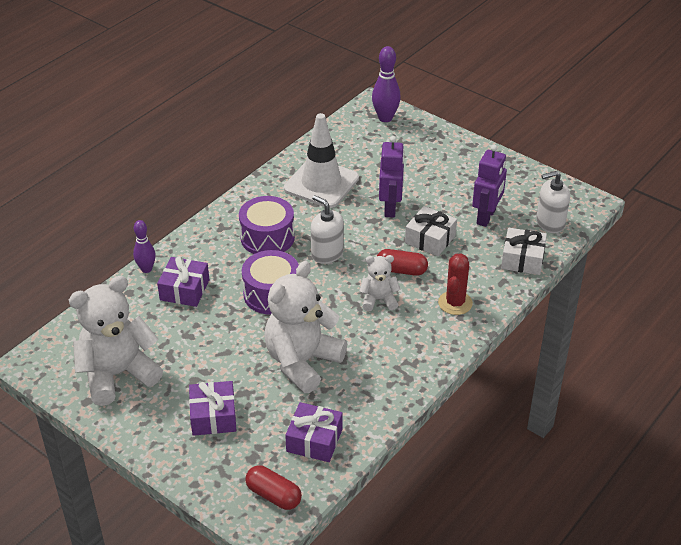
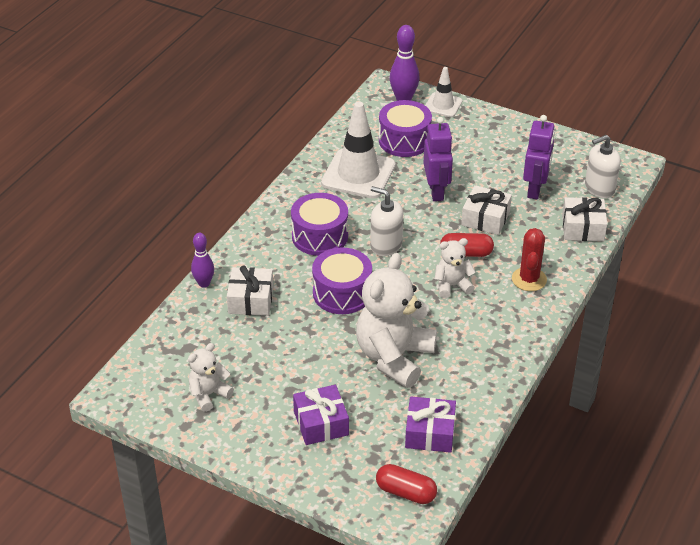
camera: 10 degrees left, 0 degrees up
(118, 374) = (209, 394): white teddy bear -> white teddy bear, size x0.51
(184, 290) = (251, 300): purple gift -> white gift
(374, 156) = (404, 140): none -> purple drum
(421, 127) = (443, 105): none -> white traffic cone

